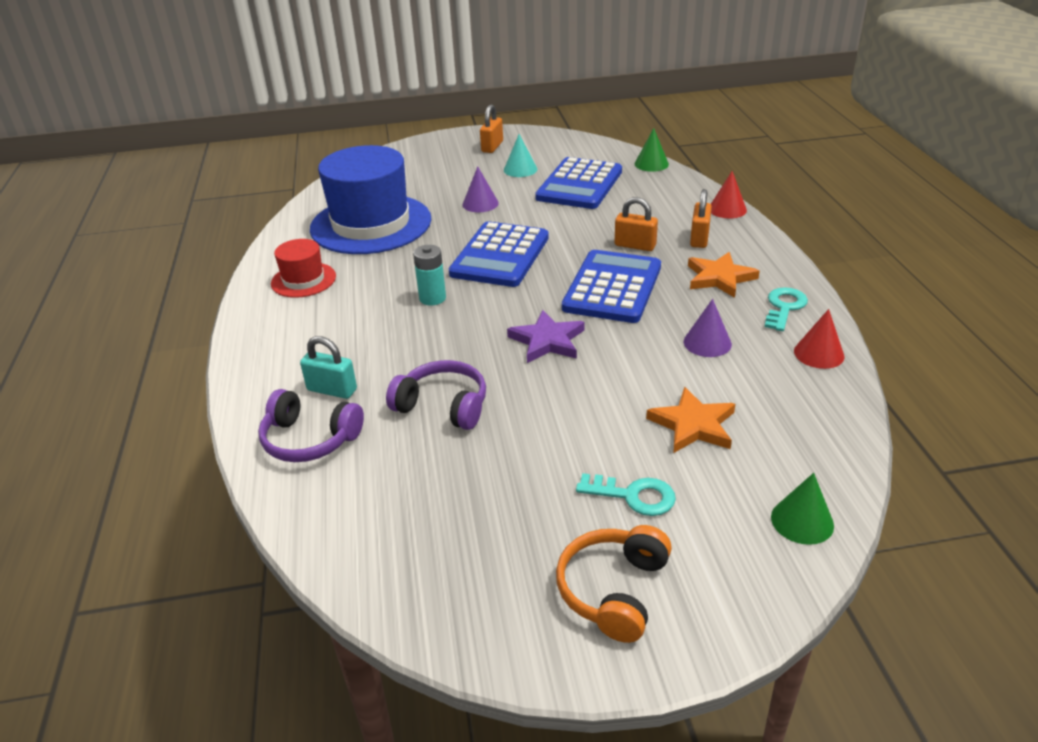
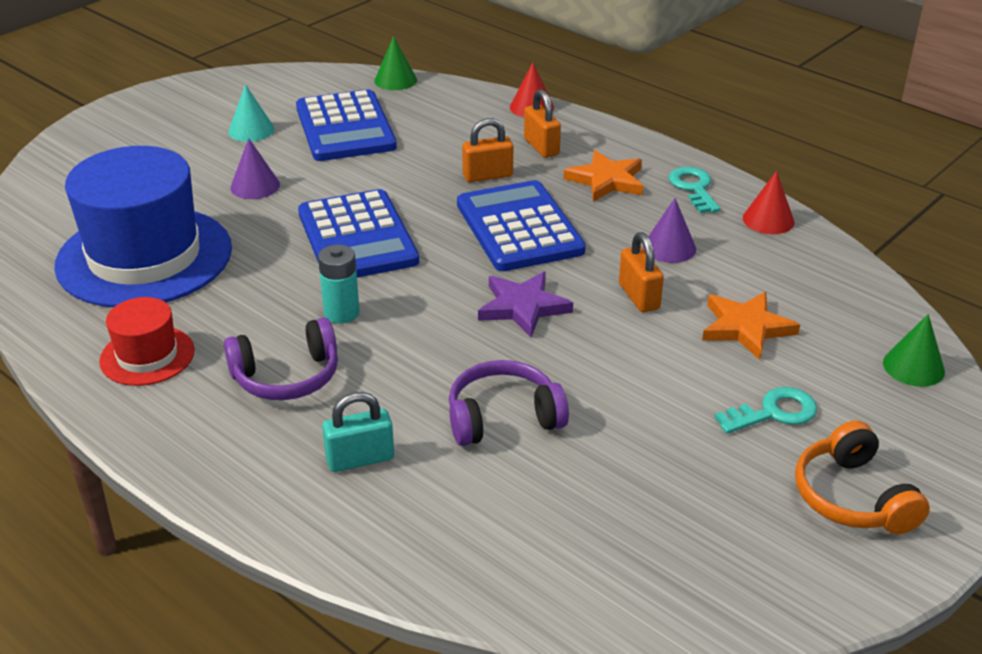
camera: 40 degrees left, 0 degrees up
(309, 439) = (407, 520): purple headphones -> purple headphones (287, 376)
(492, 147) = (179, 112): orange padlock -> orange padlock (639, 296)

